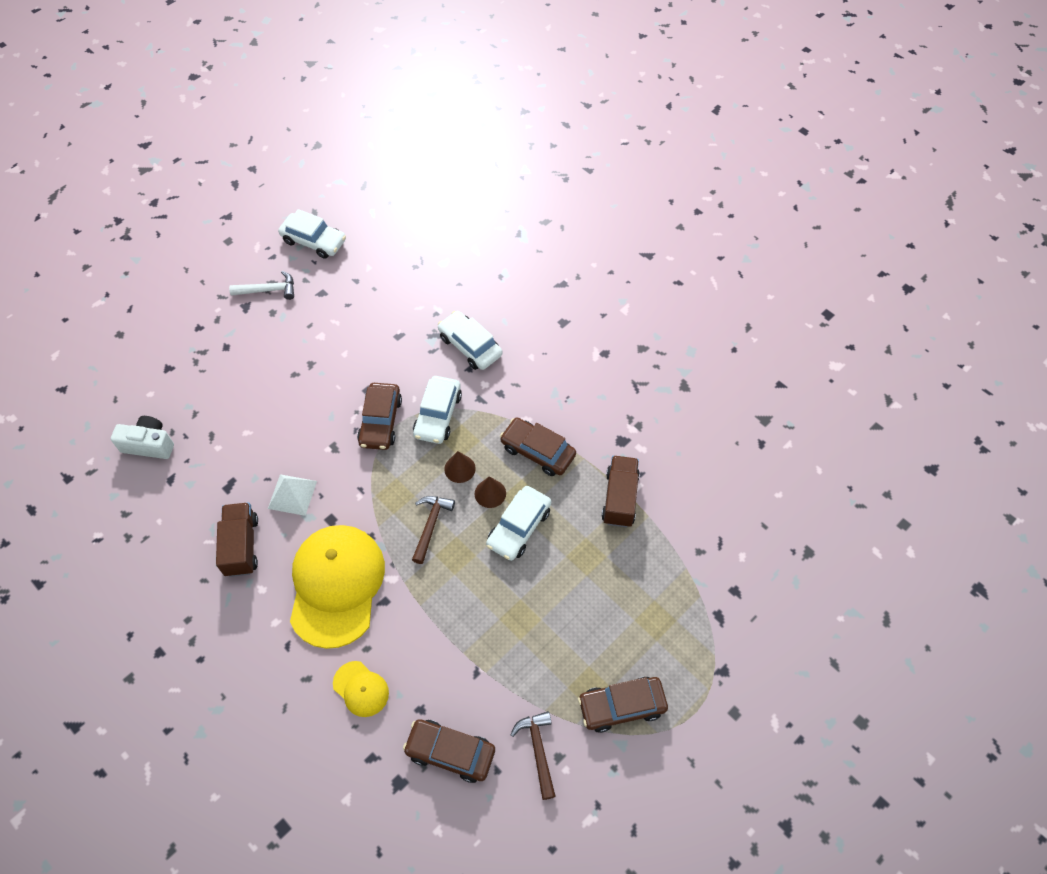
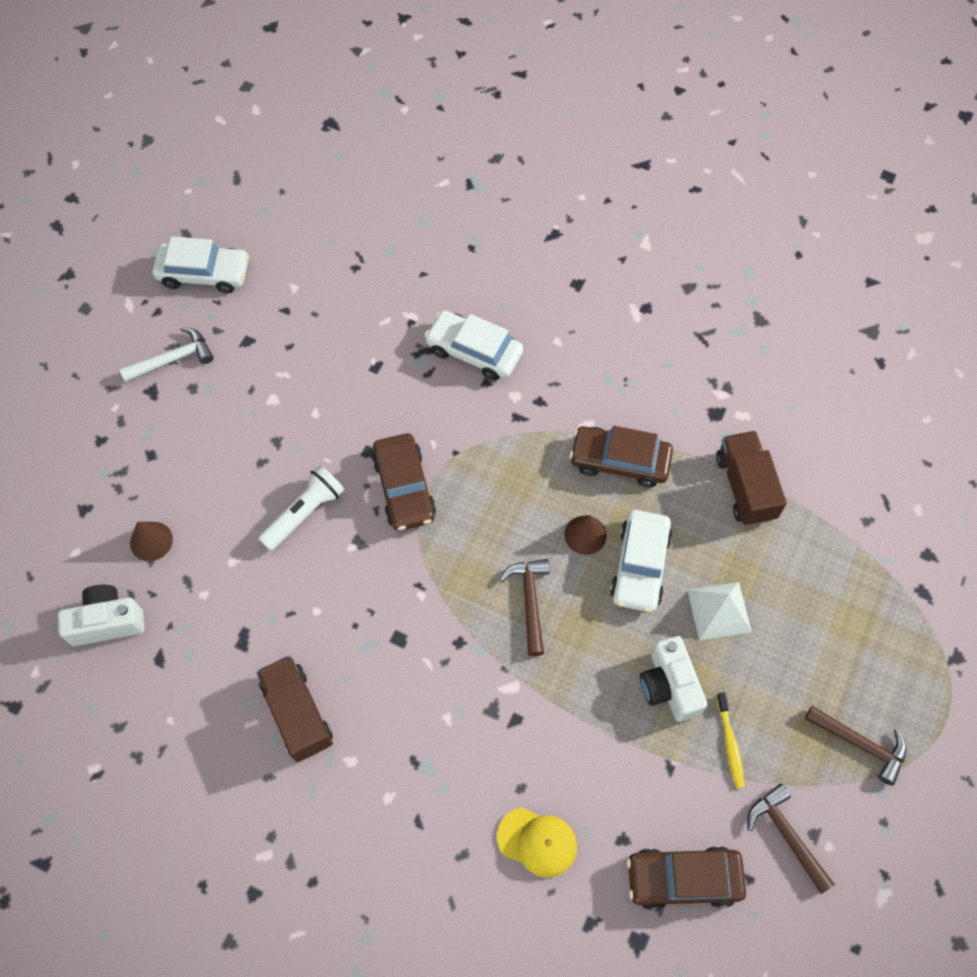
camera: 20 degrees left, 5 degrees up
(292, 494) = (333, 623): white pyramid -> white pyramid (719, 610)
(307, 416) = (304, 513): none -> white flashlight
(336, 585) = (445, 721): yellow cap -> none
(438, 415) = (474, 455): white car -> none
(460, 468) = (533, 516): brown cone -> brown cone (151, 541)
(501, 616) = (669, 686): none -> white camera
(526, 671) = (730, 743): none -> yellow toothbrush
(621, 706) = (860, 744): brown car -> brown hammer

